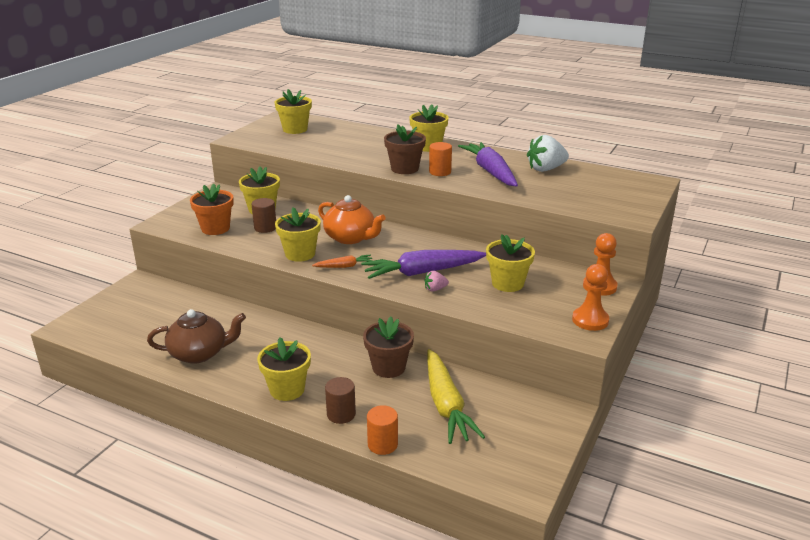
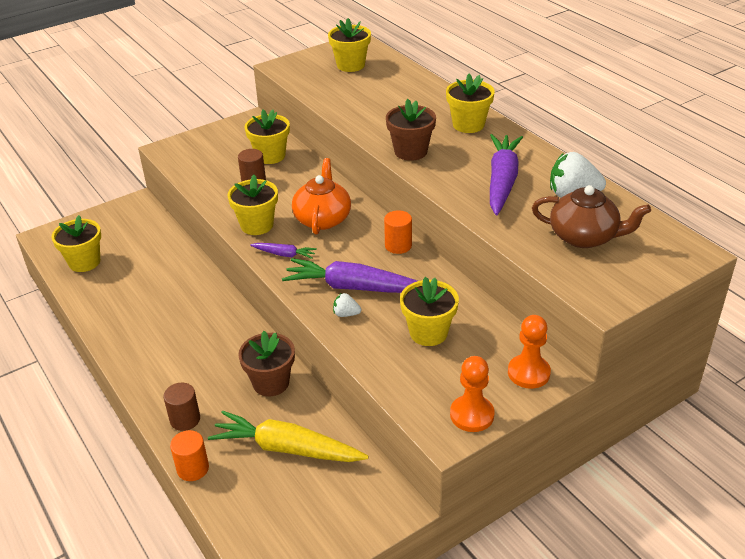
camera: 30 degrees right, 10 degrees up
(199, 353) = (123, 303): brown teapot -> brown teapot (584, 237)
(215, 228) = (208, 169): orange flower pot -> none
(287, 390) = (162, 372): yellow flower pot -> yellow flower pot (84, 262)
(344, 266) = (284, 254): orange carrot -> purple carrot
(350, 238) = (322, 219): orange teapot -> orange teapot turned 150 degrees counterclockwise
(435, 289) = (346, 314): pink strawberry -> white strawberry
(440, 172) = (444, 166): orange cylinder -> orange cylinder (398, 246)
(446, 404) = (287, 448): yellow carrot -> yellow carrot turned 90 degrees clockwise

